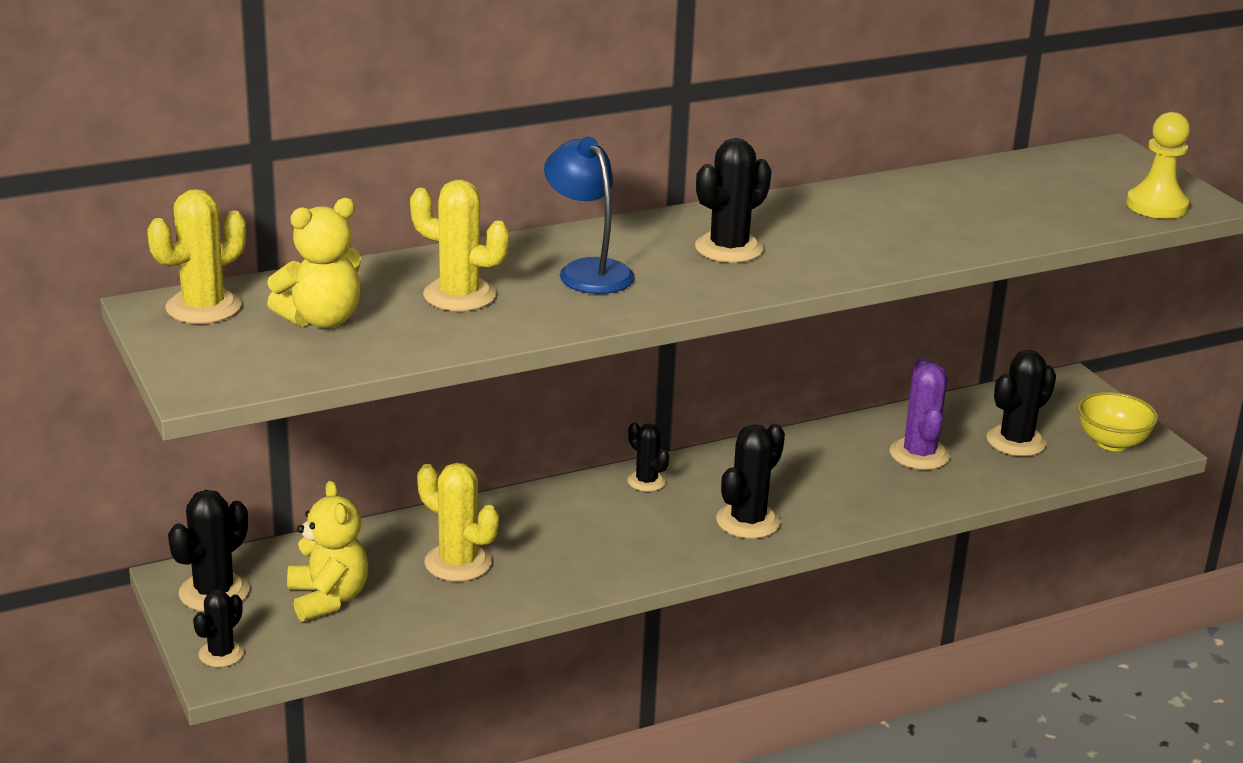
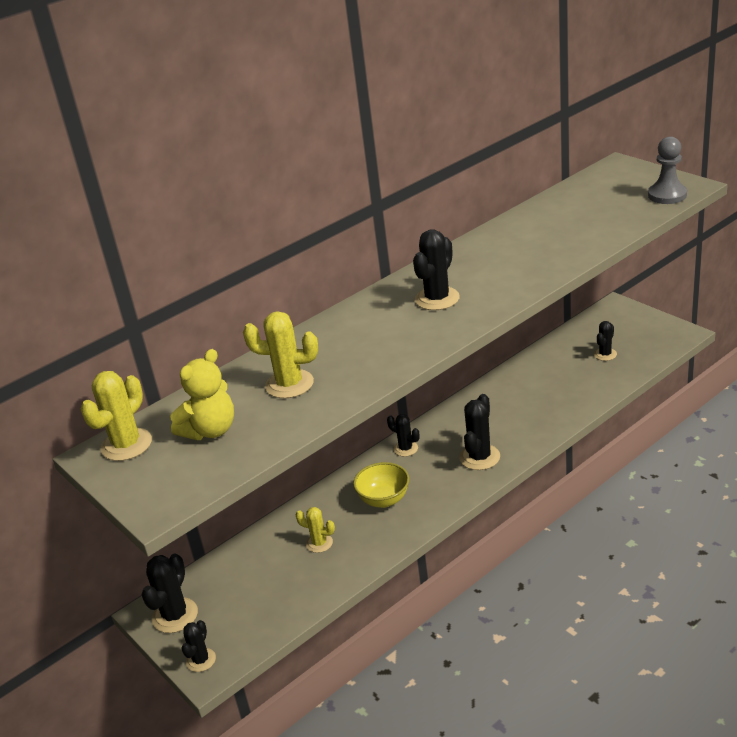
camera: 10 degrees left, 5 degrees up
(328, 598) = (250, 596): yellow teddy bear -> none
(458, 563) = (319, 543): yellow cactus -> yellow cactus, size x0.62
(588, 270) = (360, 341): blue lamp -> none
(919, 454) = (555, 380): purple cactus -> none
(1016, 441) = (605, 354): black cactus -> black cactus, size x0.62
(1111, 443) = (658, 339): yellow bowl -> yellow bowl (384, 500)
(1156, 206) = (667, 195): yellow pawn -> grey pawn

